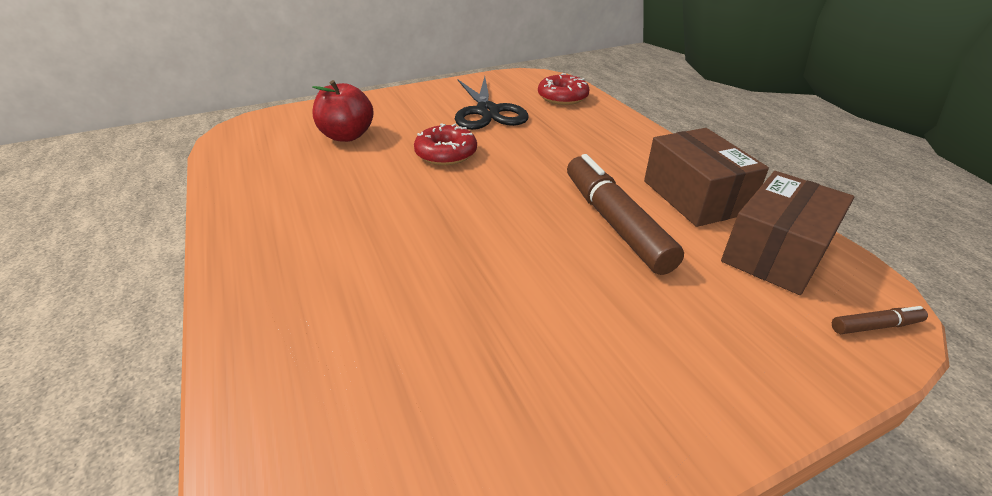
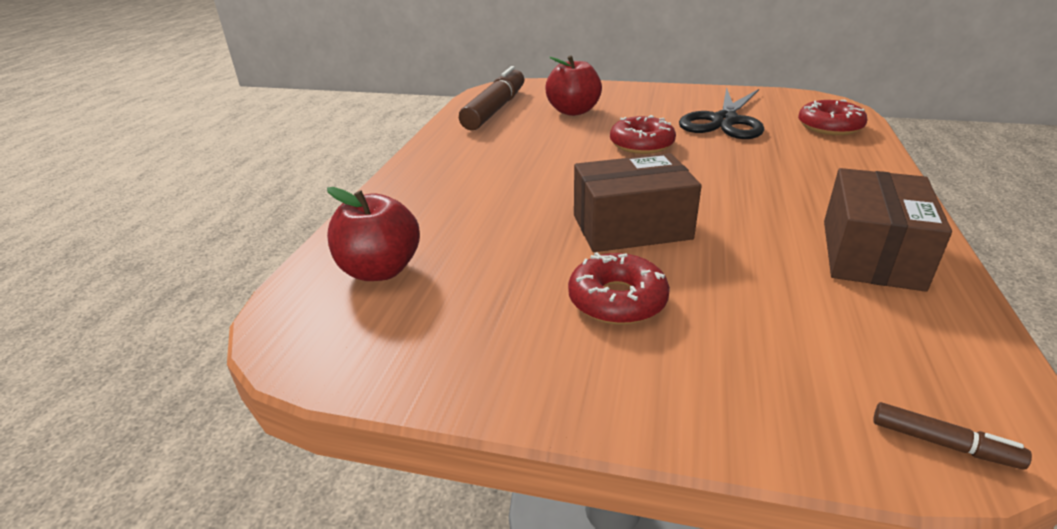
camera: 40 degrees right, 5 degrees down
(335, 412) = (380, 270): none -> red apple
(592, 320) = (617, 300): none -> red donut
(615, 222) = (739, 243): brown marker -> brown marker (495, 109)
(775, 252) = (905, 334): brown box -> brown box (631, 227)

